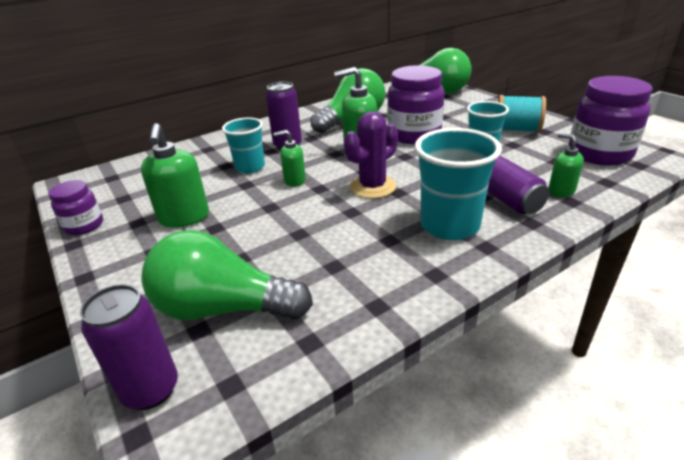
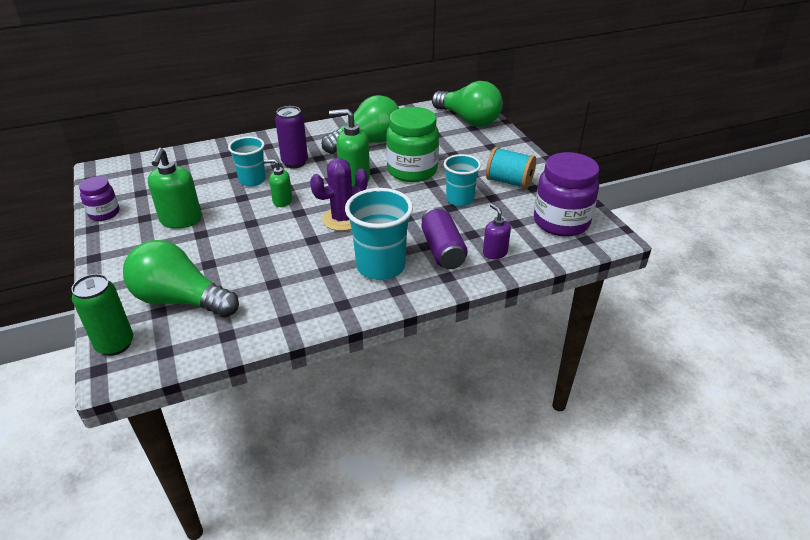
camera: 10 degrees right, 5 degrees up
(151, 390) = (115, 344): purple can -> green can
(414, 135) = (412, 171): purple jar -> green jar
(561, 191) = (494, 252): green soap dispenser -> purple soap dispenser

